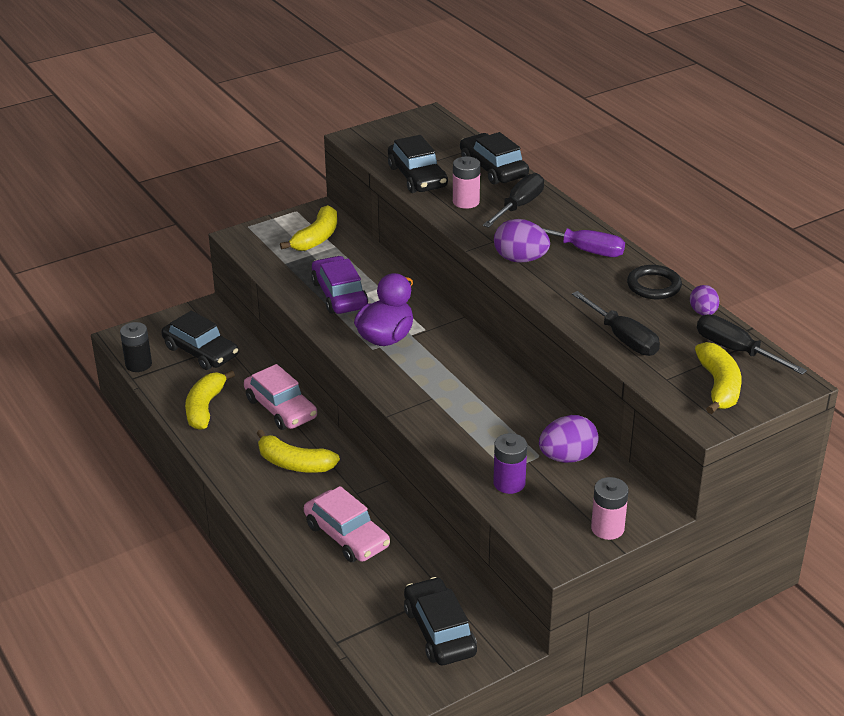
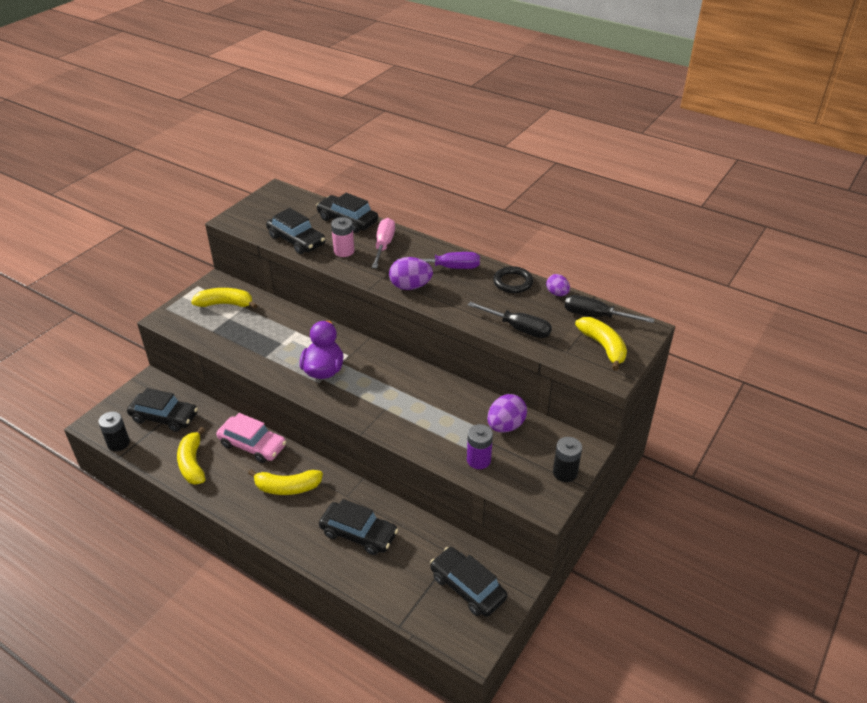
camera: 25 degrees left, 5 degrees up
(316, 238) = (225, 304): yellow banana -> yellow banana turned 90 degrees counterclockwise
(339, 295) = (269, 345): purple car -> none
(347, 535) = (358, 534): pink car -> black car
(519, 206) = (384, 245): black screwdriver -> pink screwdriver
(607, 528) = (565, 473): pink battery -> black battery

